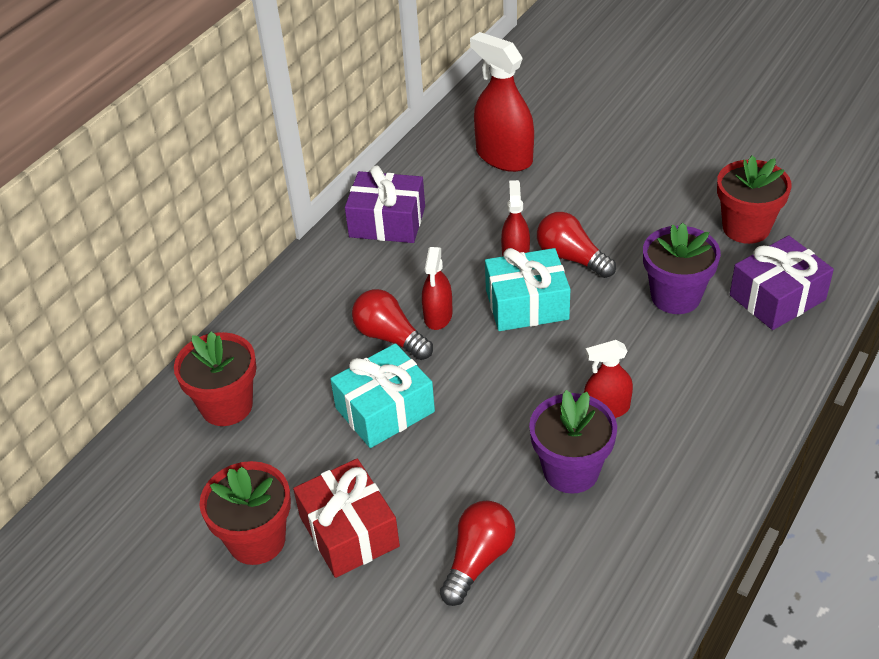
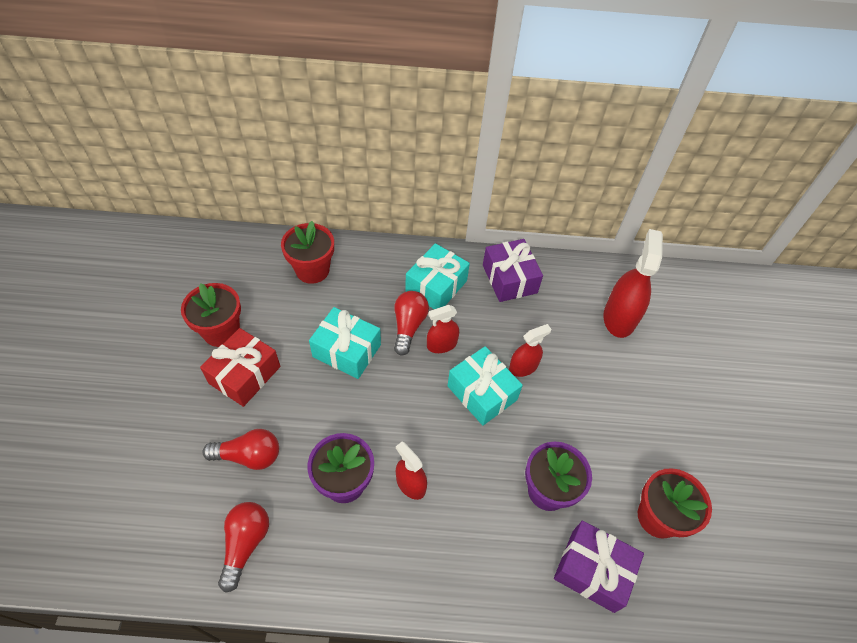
camera: 55 degrees right, 10 degrees up
(348, 290) = (436, 286): none -> turquoise gift
(571, 258) = (544, 402): red light bulb -> red light bulb (245, 544)

